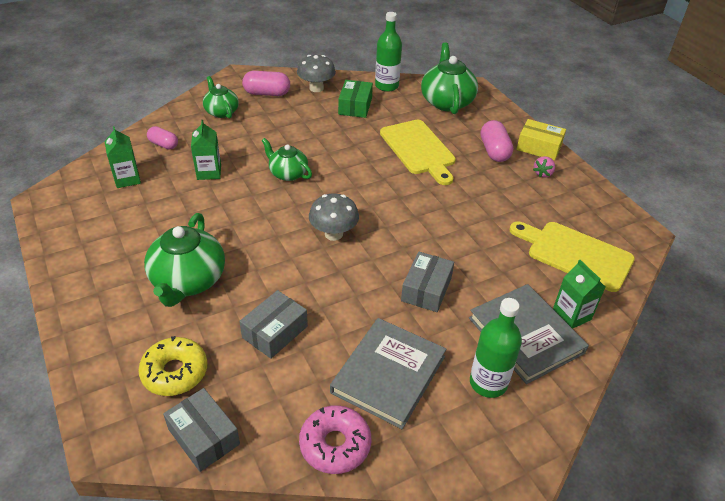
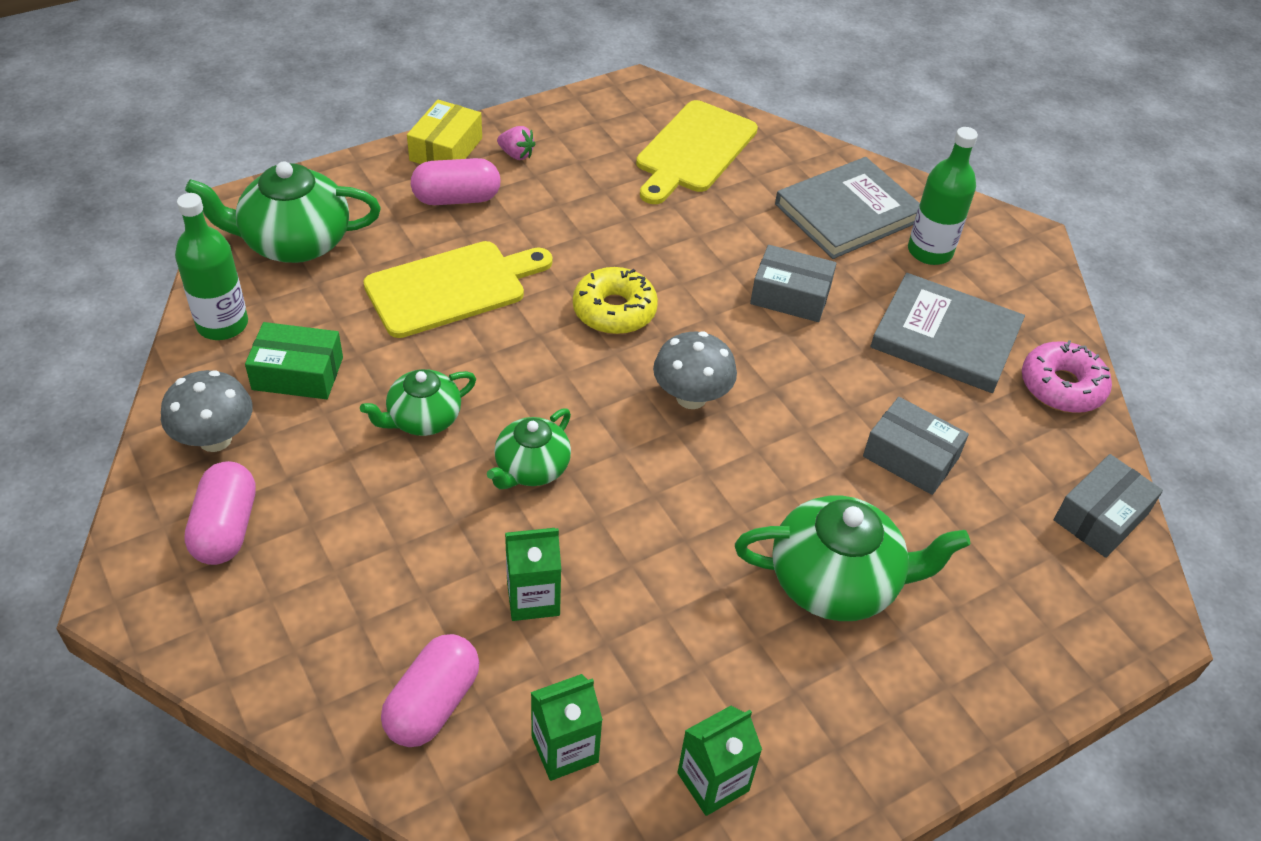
camera: 95 degrees left, 5 degrees up
(163, 144) = (432, 704): pink capsule -> pink capsule, size x1.51
(175, 372) = (1016, 567): yellow donut -> yellow donut (614, 310)
(221, 112) = (298, 609): green teapot -> green teapot (423, 419)
(571, 315) = (804, 170): green carton -> green carton (713, 782)

